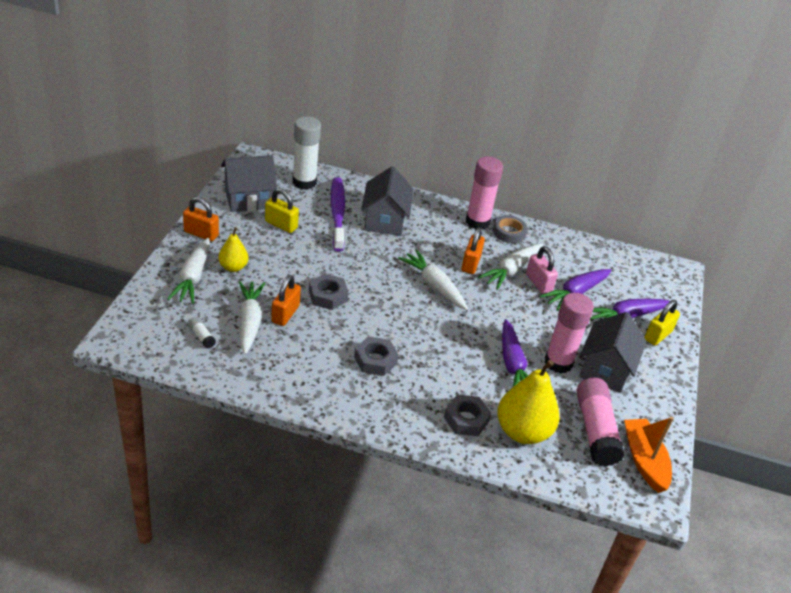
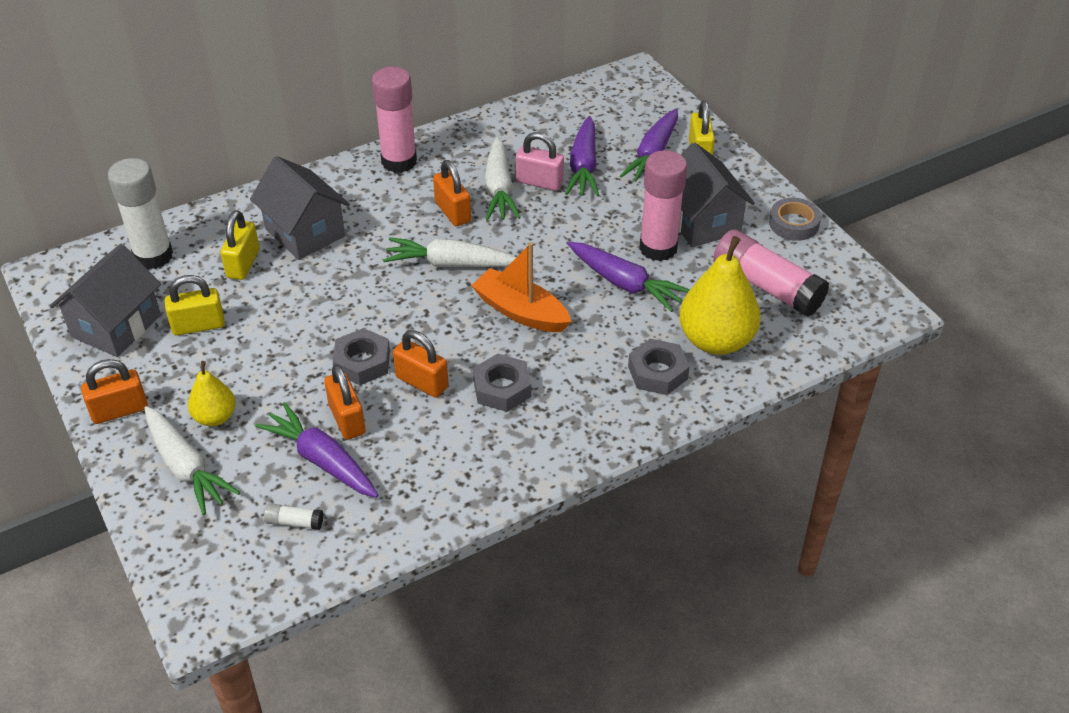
camera: 40 degrees left, 5 degrees up
(250, 322) = (322, 460): white carrot -> purple carrot
(337, 213) = (243, 264): purple toothbrush -> yellow padlock
(342, 326) = (422, 382): none -> orange padlock
(509, 232) = (443, 150): grey tape -> grey tape (794, 224)
(644, 460) = (834, 280): orange boat -> orange boat (521, 312)

